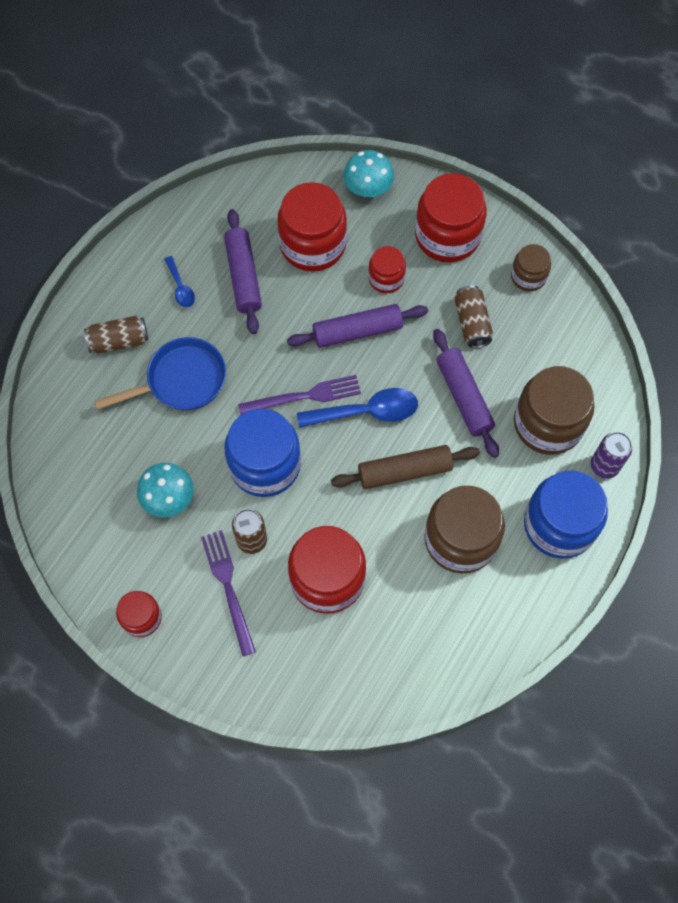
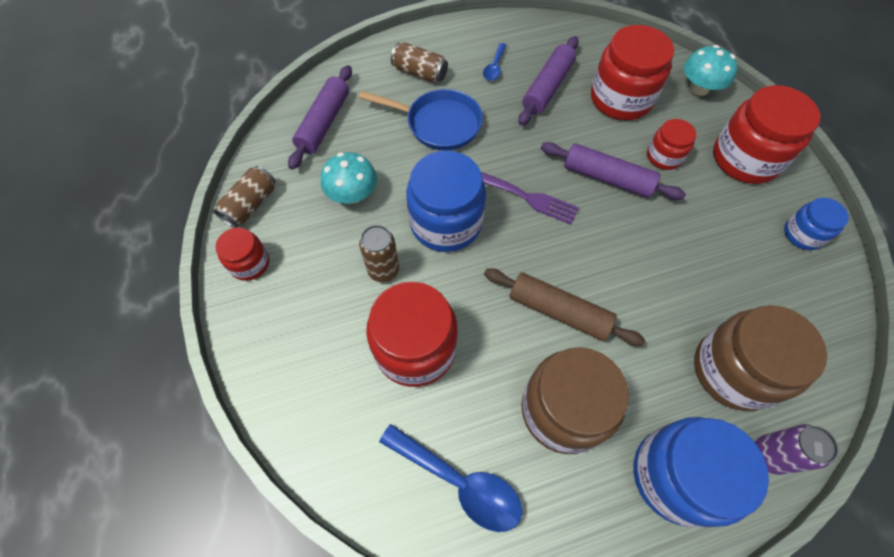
camera: 40 degrees right, 5 degrees down
(228, 587) = (332, 292): purple fork -> none
(366, 412) = (564, 241): blue spoon -> blue spoon (459, 482)
(463, 397) = (663, 289): purple rolling pin -> purple rolling pin (324, 123)
(472, 323) = (718, 236): brown can -> brown can (251, 205)
(528, 276) = (803, 234): brown jar -> blue jar

